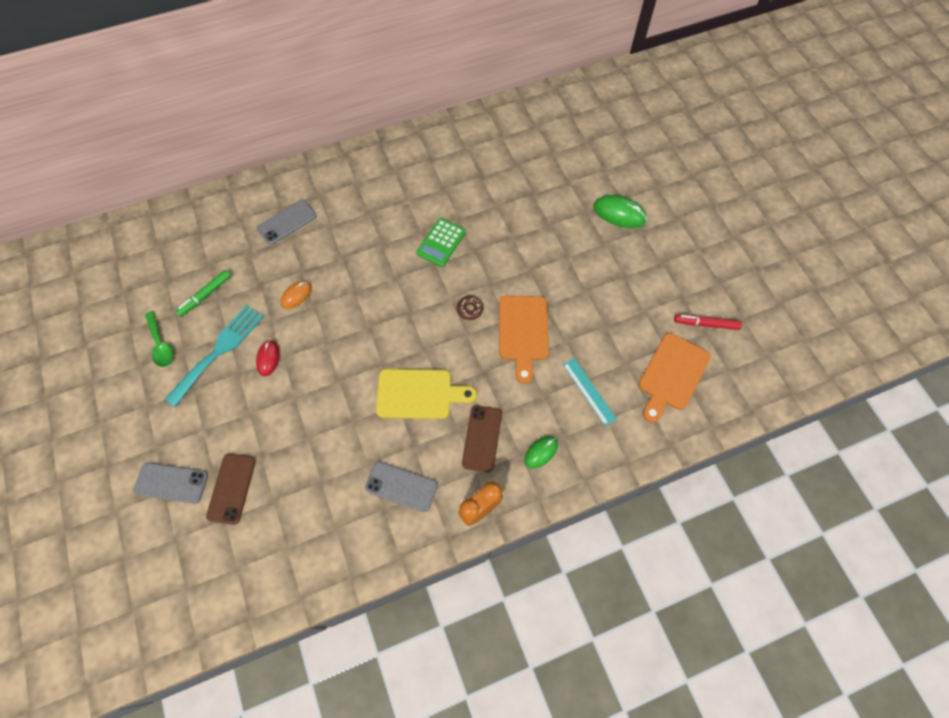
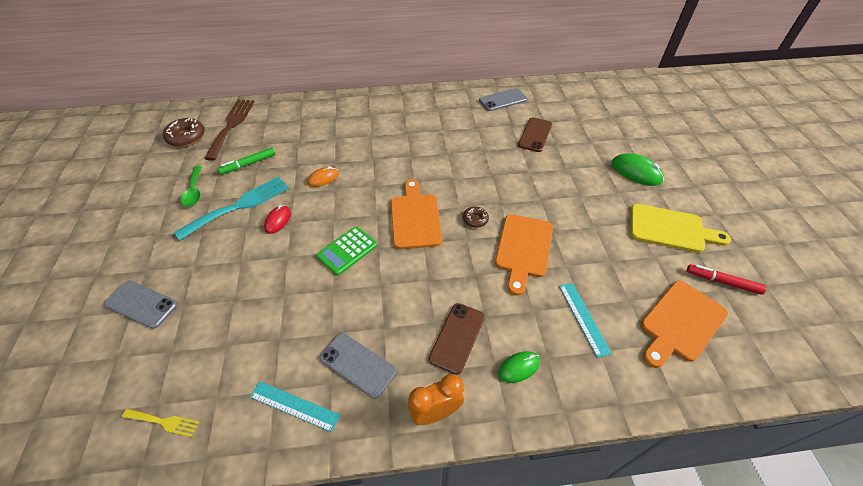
camera: 15 degrees right, 15 degrees down
(114, 275) = (186, 137): none -> brown donut
(161, 246) = (231, 125): none -> brown fork
(231, 488) = (192, 323): brown phone -> brown phone (535, 135)
(250, 580) = (164, 422): none -> yellow fork
(287, 222) = (337, 127): grey phone -> grey phone (502, 100)
(359, 536) = (294, 406): none -> turquoise ruler
(409, 321) = (415, 218): none -> orange cutting board
(419, 394) = (405, 280): yellow cutting board -> yellow cutting board (671, 229)
(441, 243) = (463, 164): green calculator -> green calculator (347, 250)

